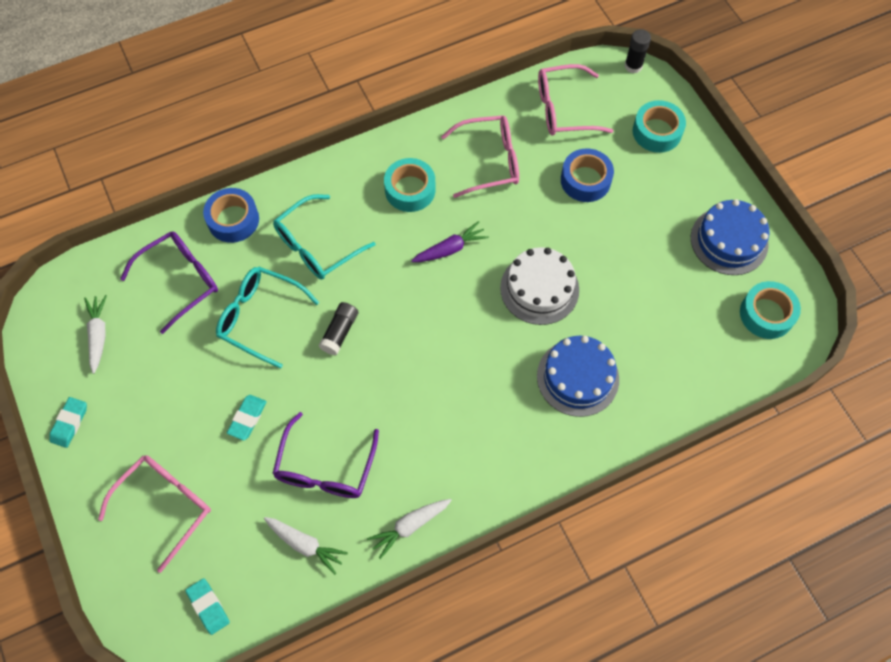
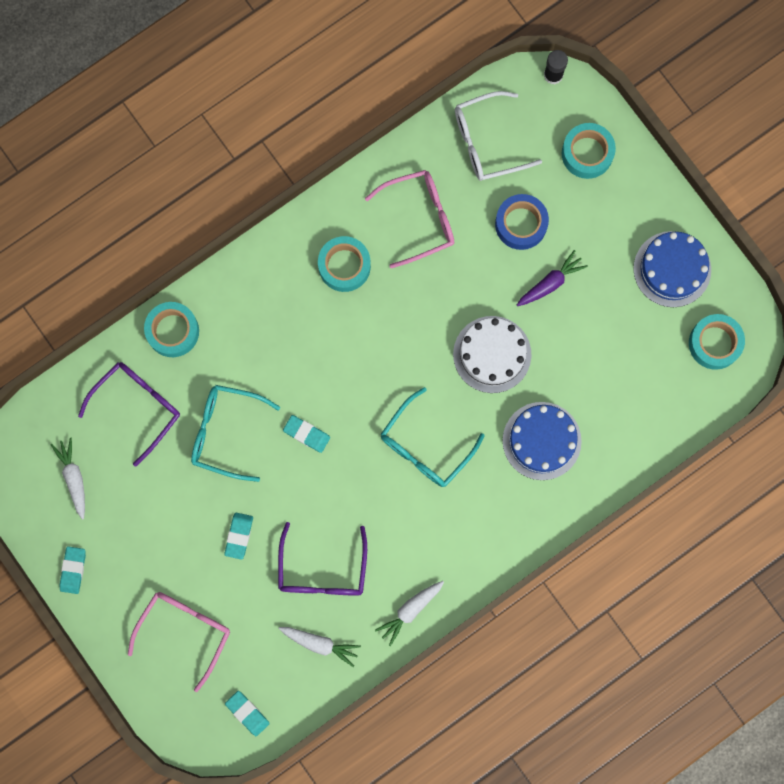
camera: 10 degrees left, 15 degrees up
(233, 220) = (173, 331): blue tape -> turquoise tape
(316, 246) = (263, 346): turquoise glasses -> turquoise glasses (425, 447)
(340, 332) = (306, 434): black glue stick -> turquoise eraser
(450, 249) = (397, 326): purple carrot -> purple carrot (550, 283)
(563, 109) = (487, 142): pink glasses -> white glasses

